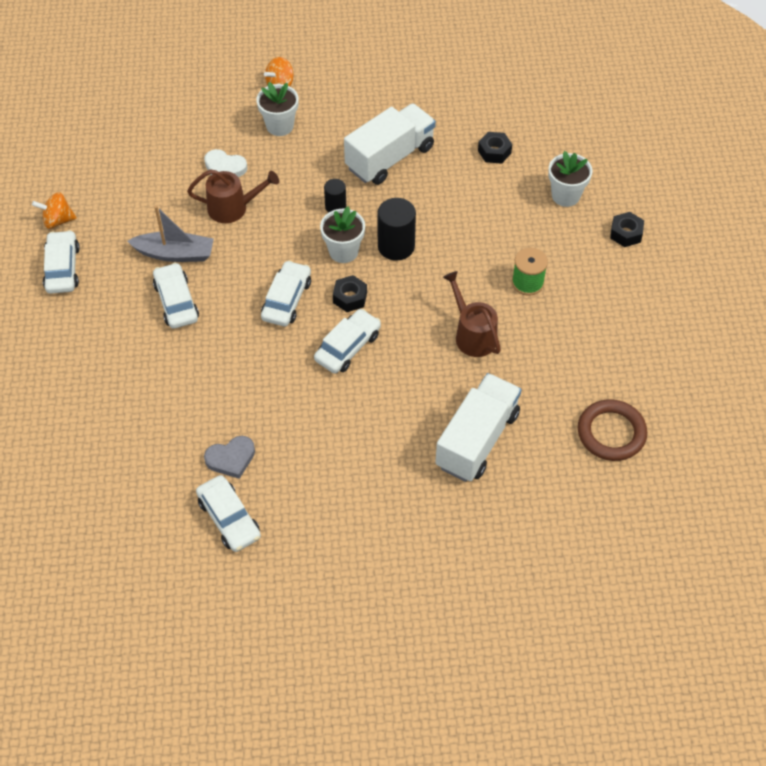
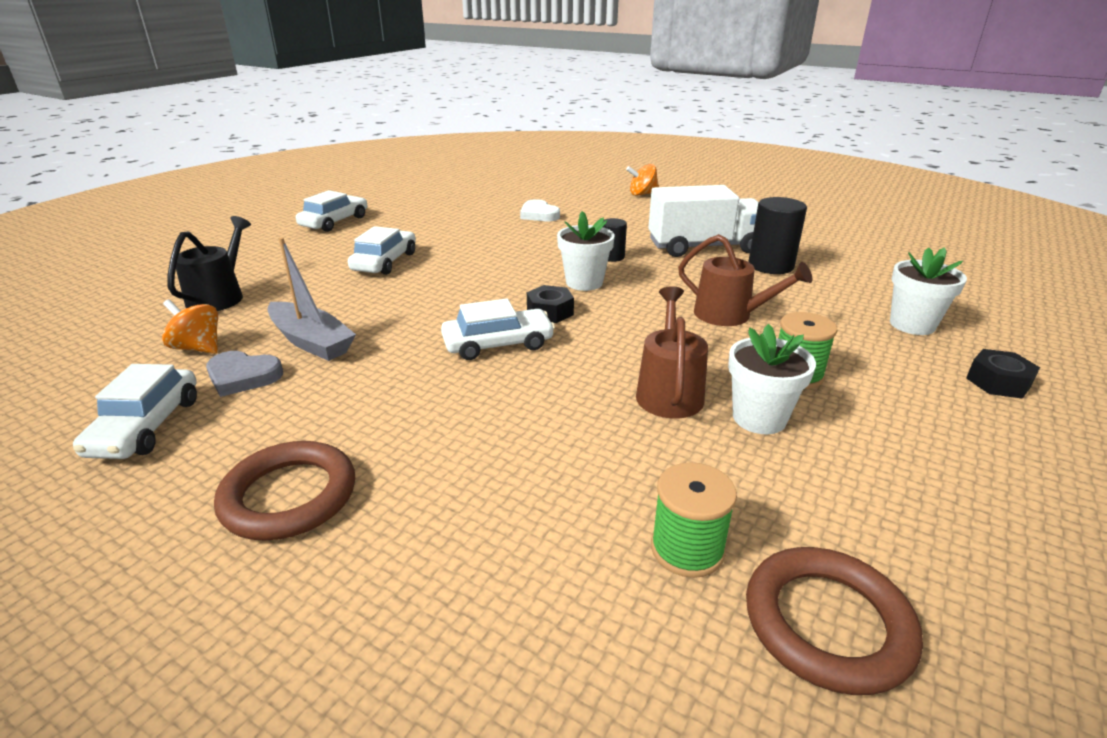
camera: 35 degrees right, 25 degrees down
(58, 220) = (373, 203): orange spinning top -> orange spinning top (198, 348)
(109, 406) = (220, 297): none -> black watering can
(175, 254) = (429, 239): grey boat -> grey boat (311, 341)
(233, 208) = (515, 233): brown watering can -> brown watering can (730, 315)
(280, 126) = (616, 209): white flower pot -> white flower pot (759, 418)
(287, 300) = (483, 292): white car -> none
(357, 507) = (289, 496): none -> brown ring
(396, 246) = (646, 296): black cylinder -> black cylinder (770, 266)
(477, 440) = (557, 505): white truck -> none
(494, 152) = (833, 273): black nut -> none
(544, 430) = (687, 549): none -> green spool

